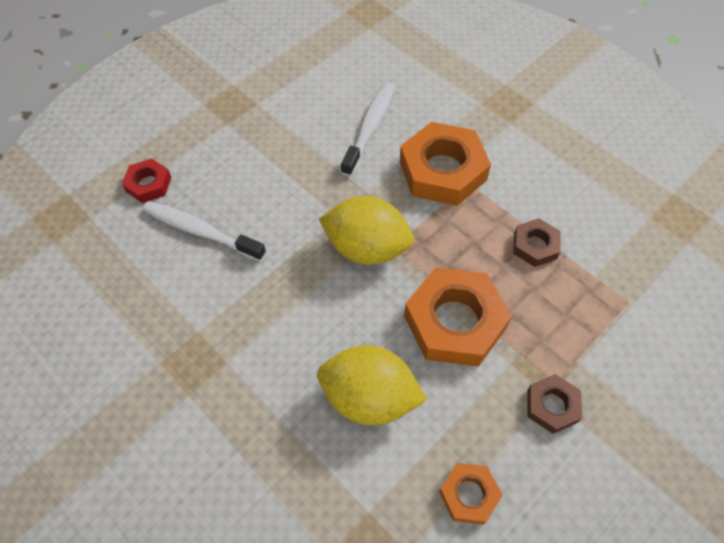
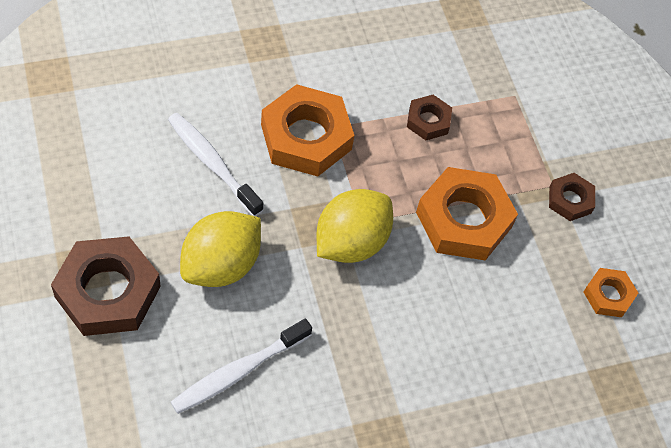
camera: 70 degrees left, 0 degrees up
(148, 184) = (141, 395): red nut -> none
(220, 125) = (108, 291): none -> brown nut
(369, 398) = (496, 319): yellow lemon -> yellow lemon (221, 265)

